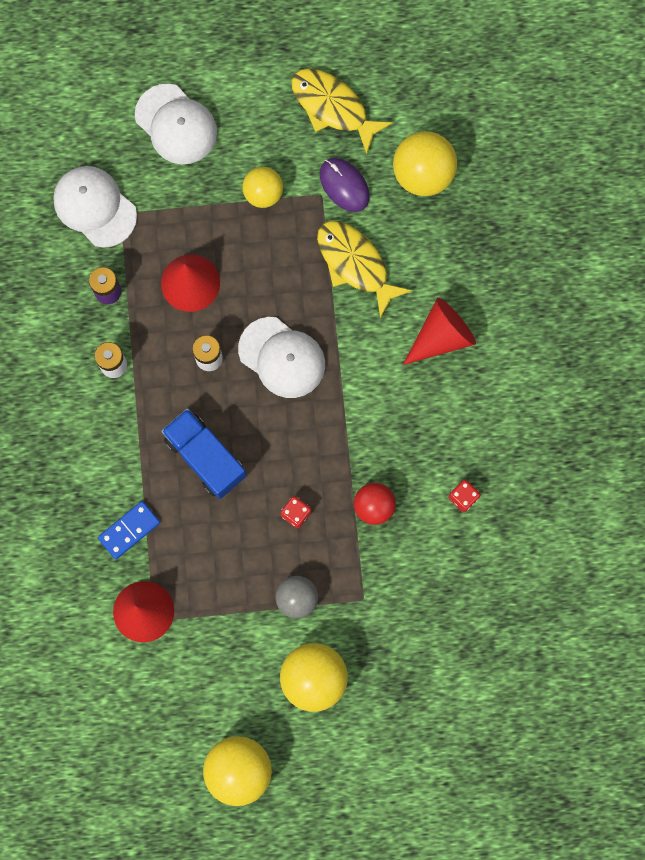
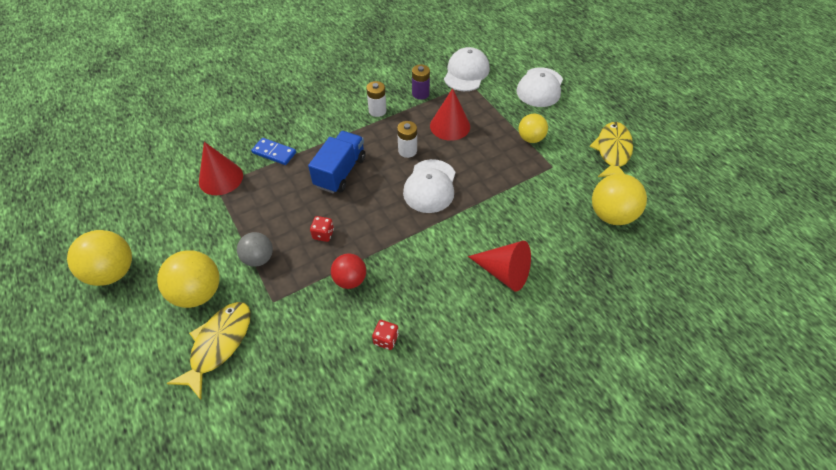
camera: 65 degrees right, 25 degrees down
(344, 185) = (568, 175): purple mouse -> none
(355, 264) = (520, 201): yellow fish -> yellow fish (219, 344)

